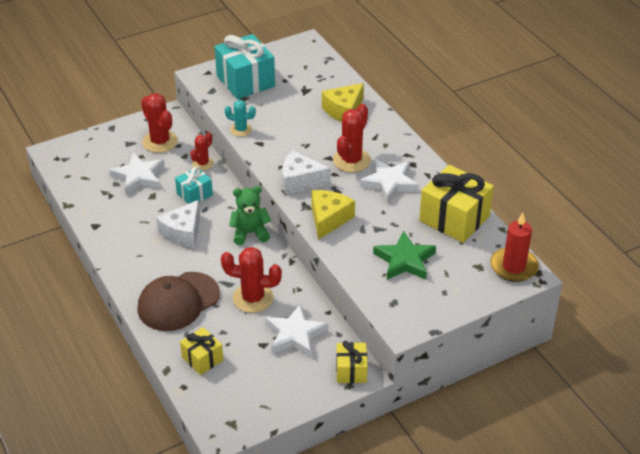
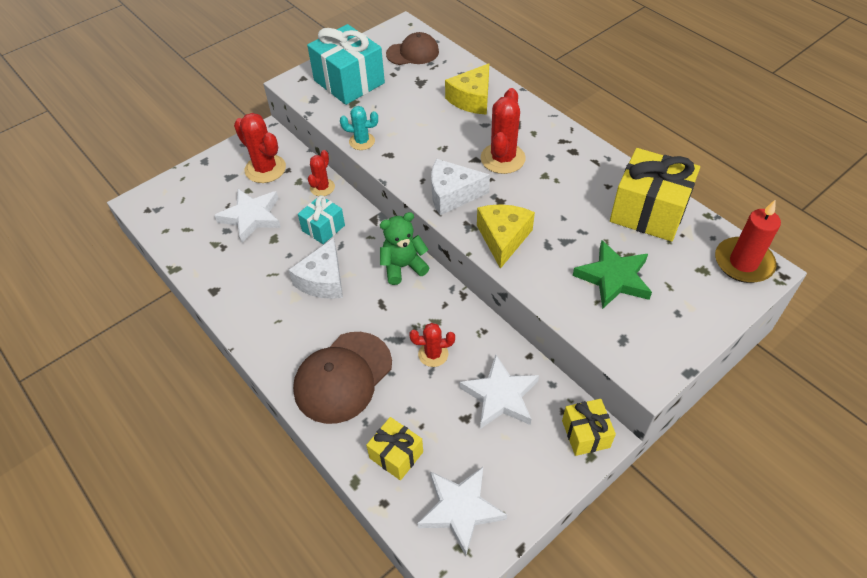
camera: 10 degrees left, 10 degrees up
(253, 298) = (433, 354): red cactus -> red cactus, size x0.60
(307, 65) = (413, 53): none -> brown cap
(389, 183) = (556, 179): white star -> white star (460, 509)

